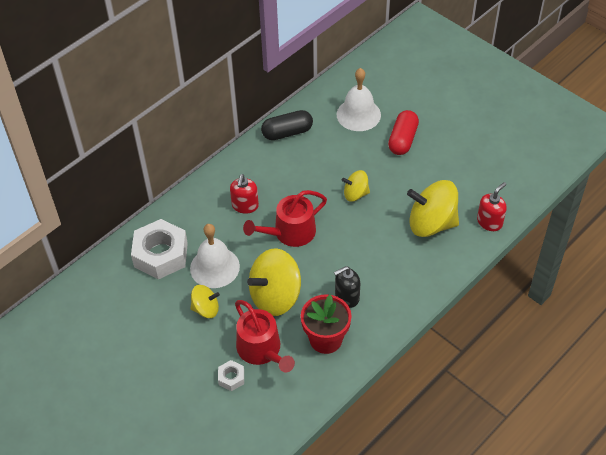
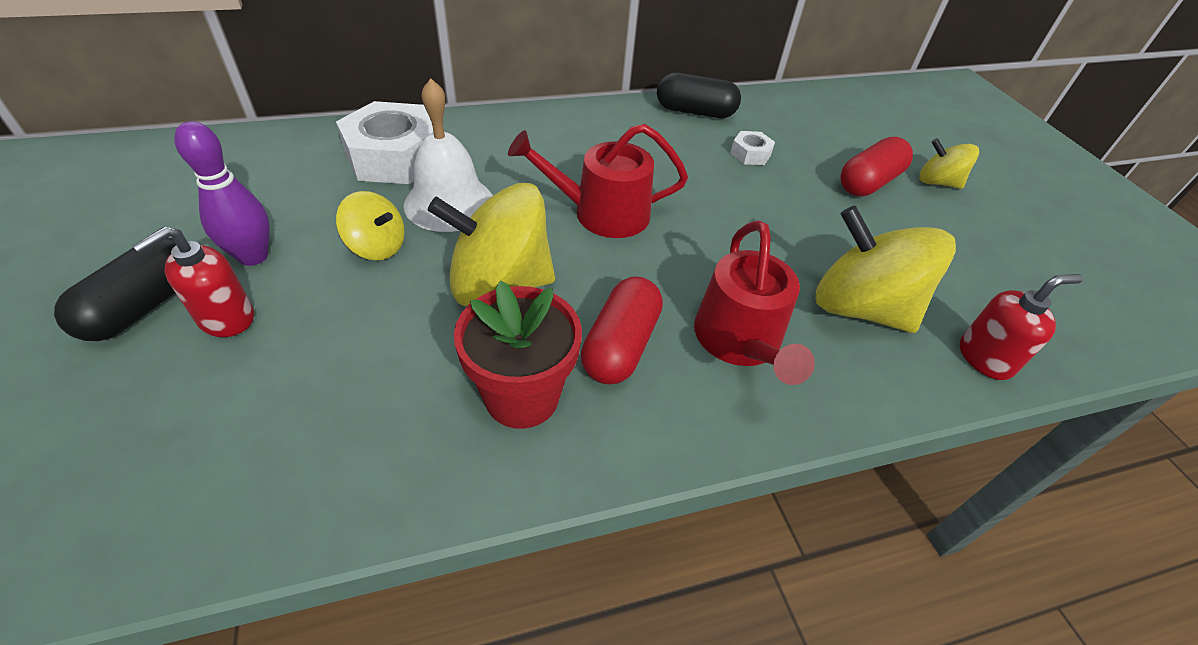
camera: 25 degrees right, 5 degrees down
(141, 390) = (145, 306): none -> black capsule
(157, 344) = (253, 256): none -> purple bowling pin
(231, 378) = (296, 368): white nut -> white nut (750, 154)
(245, 206) = (565, 157): red soap dispenser -> red soap dispenser (226, 318)
(261, 350) = (394, 351): red watering can -> red watering can (740, 341)
(347, 297) = (620, 346): black soap dispenser -> red capsule
(355, 194) = (746, 212): yellow spinning top -> yellow spinning top (937, 182)
(358, 114) = (814, 132): white bell -> none

